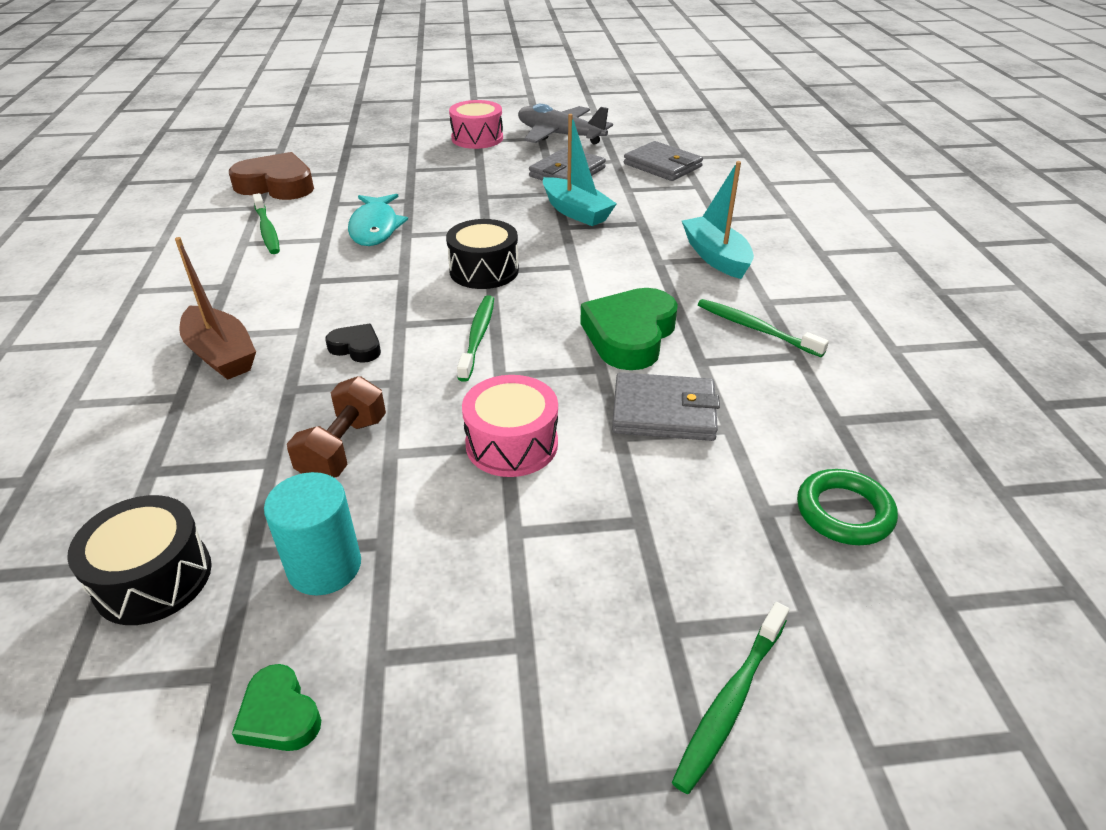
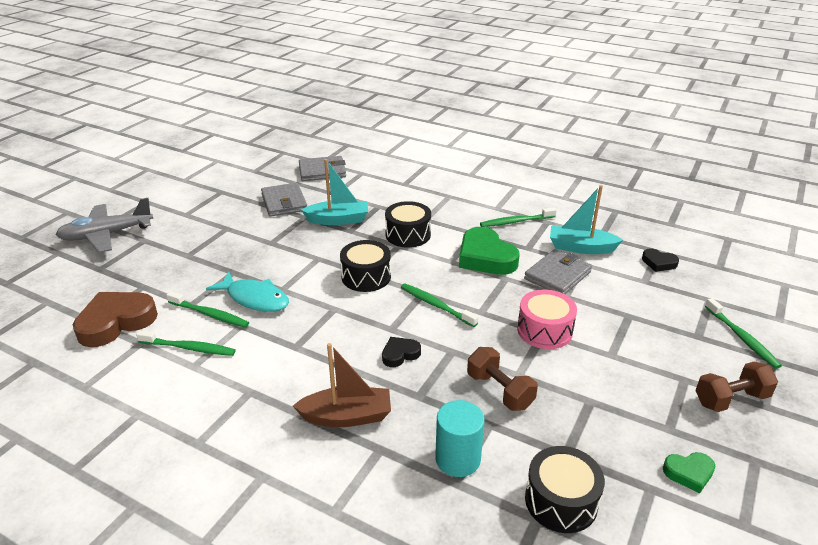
camera: 55 degrees left, 5 degrees down
(324, 566) = (595, 428): turquoise cylinder -> turquoise cylinder (458, 459)
(327, 218) = (210, 314): none -> green toothbrush
(477, 138) = (182, 213): pink drum -> none
(517, 730) = (731, 399): none -> brown dumbbell
(560, 135) = (229, 184): grey plane -> grey plane (107, 235)
(606, 263) = (408, 235): none -> black drum
(716, 257) = (441, 202): turquoise boat -> turquoise boat (581, 248)
(844, 512) = (658, 263): green ring -> black heart

